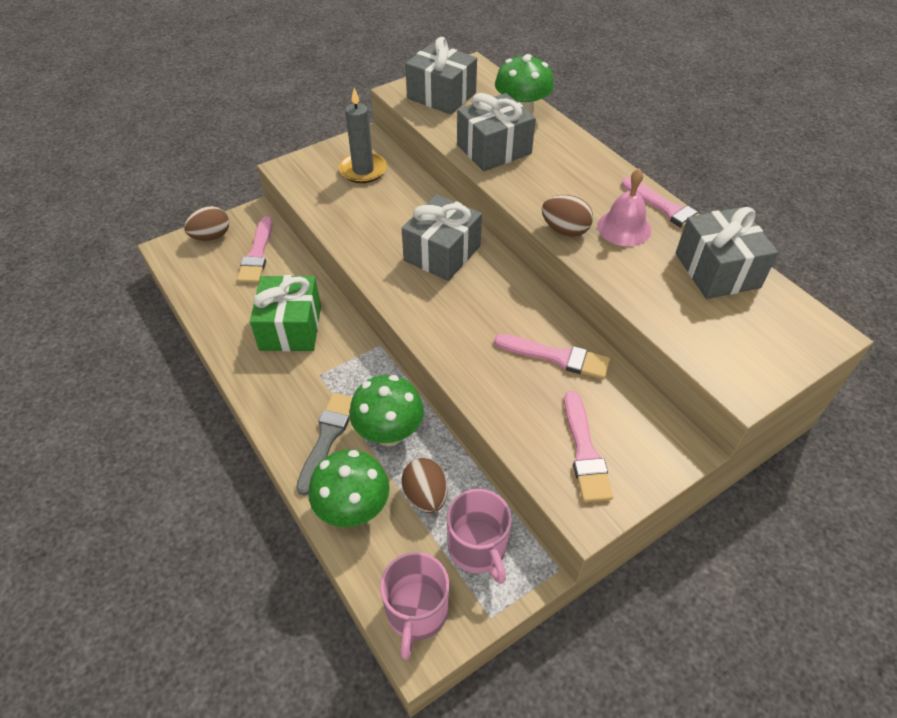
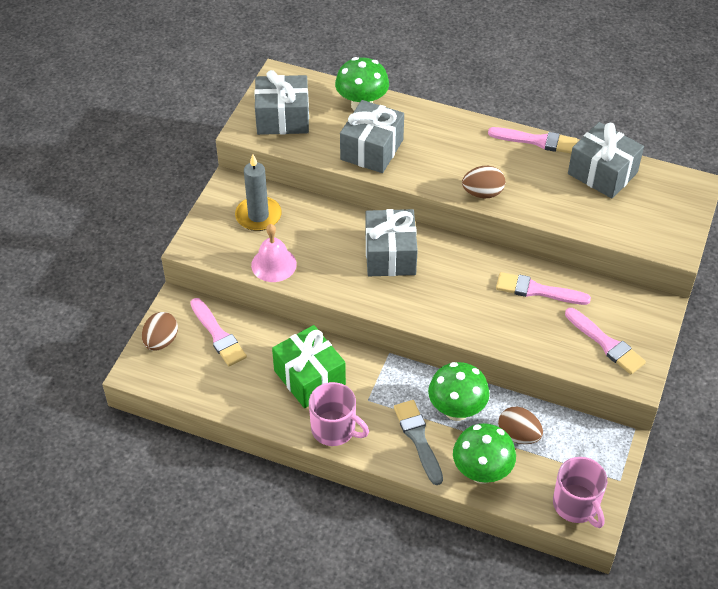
camera: 35 degrees left, 0 degrees up
(477, 548) = (578, 446): pink mug -> pink mug (334, 429)
(557, 357) = (537, 290): pink brush -> pink brush turned 150 degrees counterclockwise
(624, 228) = (519, 171): pink bell -> pink bell (274, 264)

